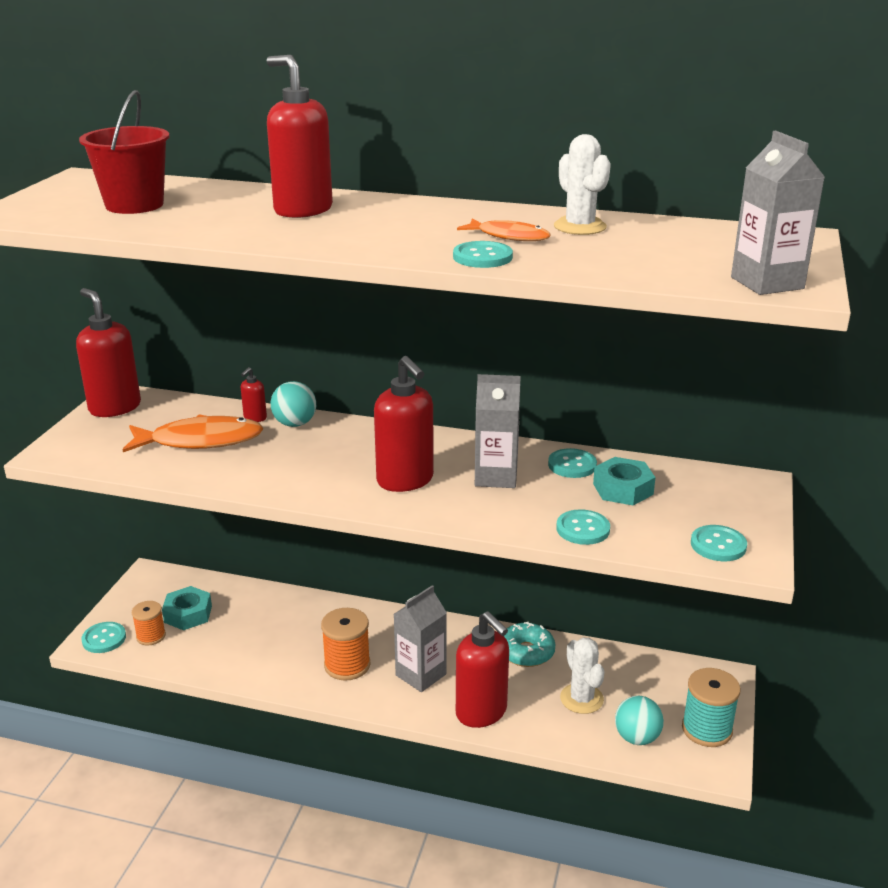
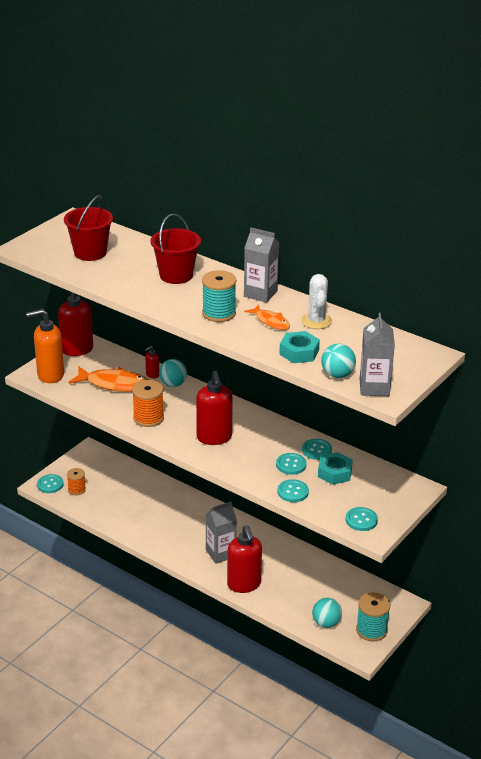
camera: 20 degrees right, 5 degrees up
(84, 448) = (50, 375): none -> orange soap dispenser
(188, 614) = (103, 481): turquoise nut -> turquoise nut (299, 352)
(302, 210) = (176, 275): red soap dispenser -> red bucket
(347, 665) = (181, 536): orange spool -> orange spool (148, 418)
(414, 239) = (219, 313): none -> turquoise spool
(482, 257) = (243, 336): turquoise button -> turquoise button (291, 465)
(496, 477) = (267, 447): grey carton -> grey carton (260, 294)
(526, 652) = (291, 557): turquoise donut -> none
(581, 699) = (308, 593): white cactus -> none
(689, 277) = (337, 375): none -> turquoise ball

